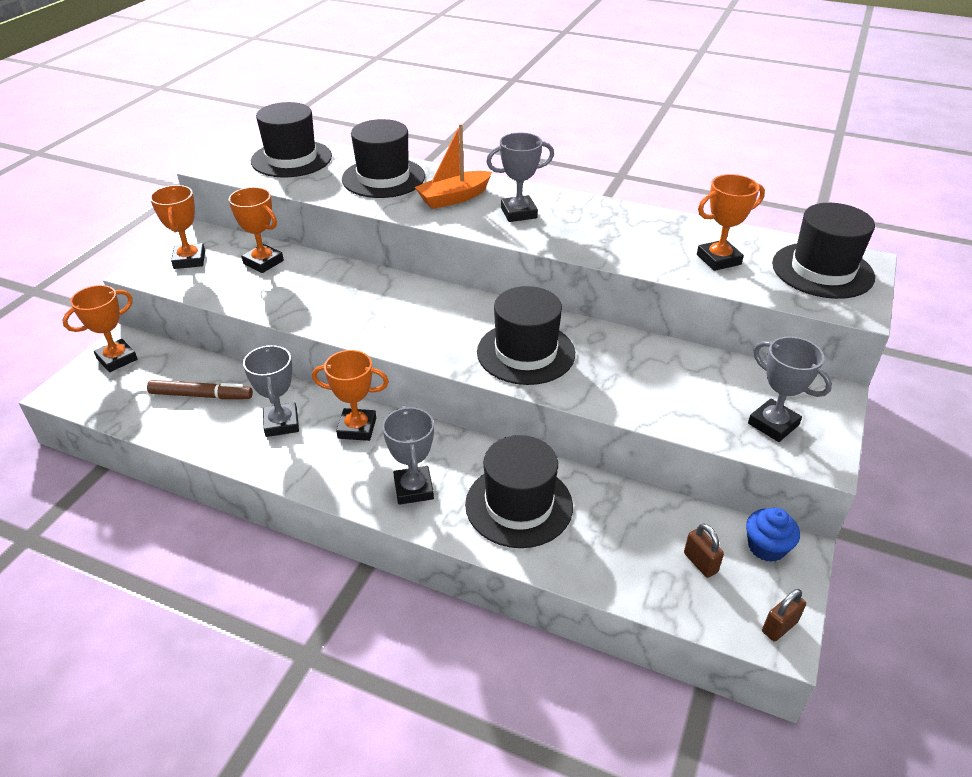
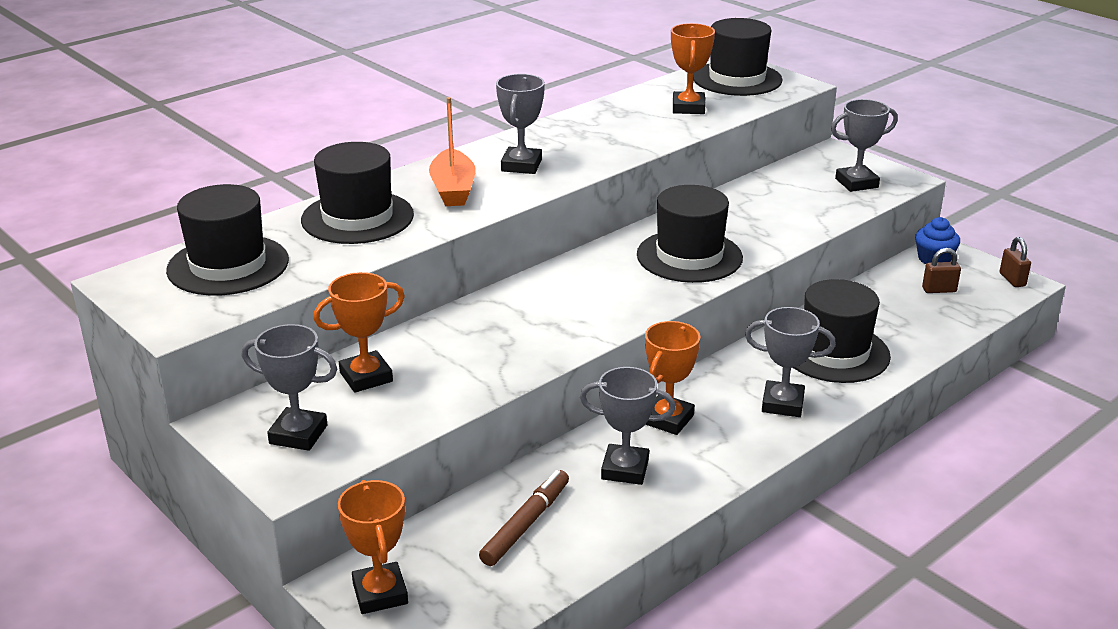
camera: 65 degrees left, 10 degrees down
(189, 260) = (298, 434): orange trophy -> grey trophy

